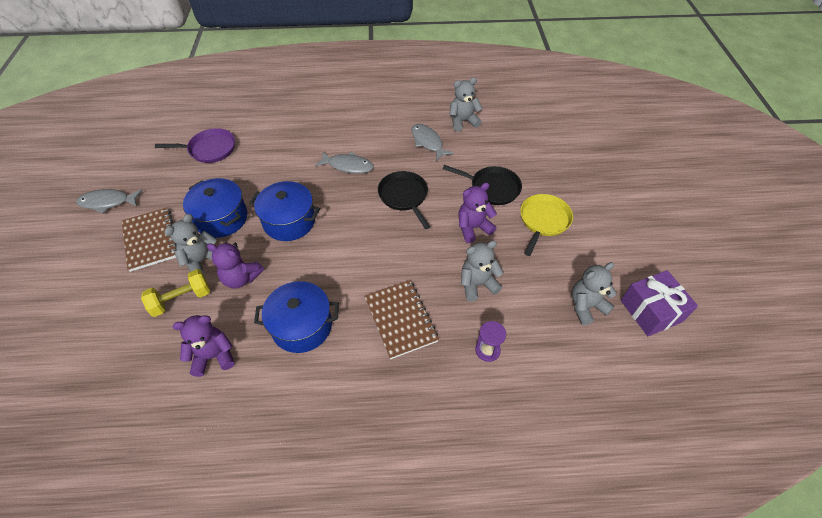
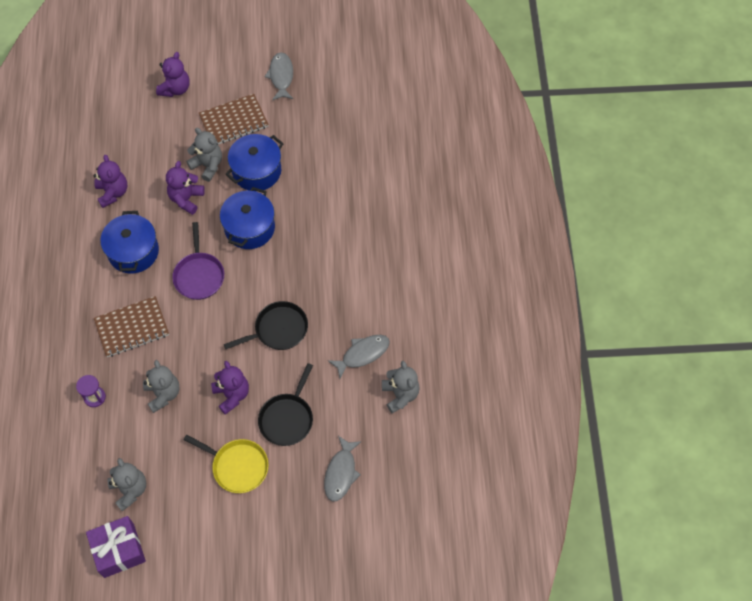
camera: 90 degrees right, 10 degrees up
(80, 299) = (175, 89): none -> purple teddy bear
(181, 299) = (168, 159): yellow dumbbell -> none
(210, 149) = (353, 142): purple pan -> purple pan (199, 275)
(348, 166) = (325, 273): grey fish -> grey fish (341, 473)

